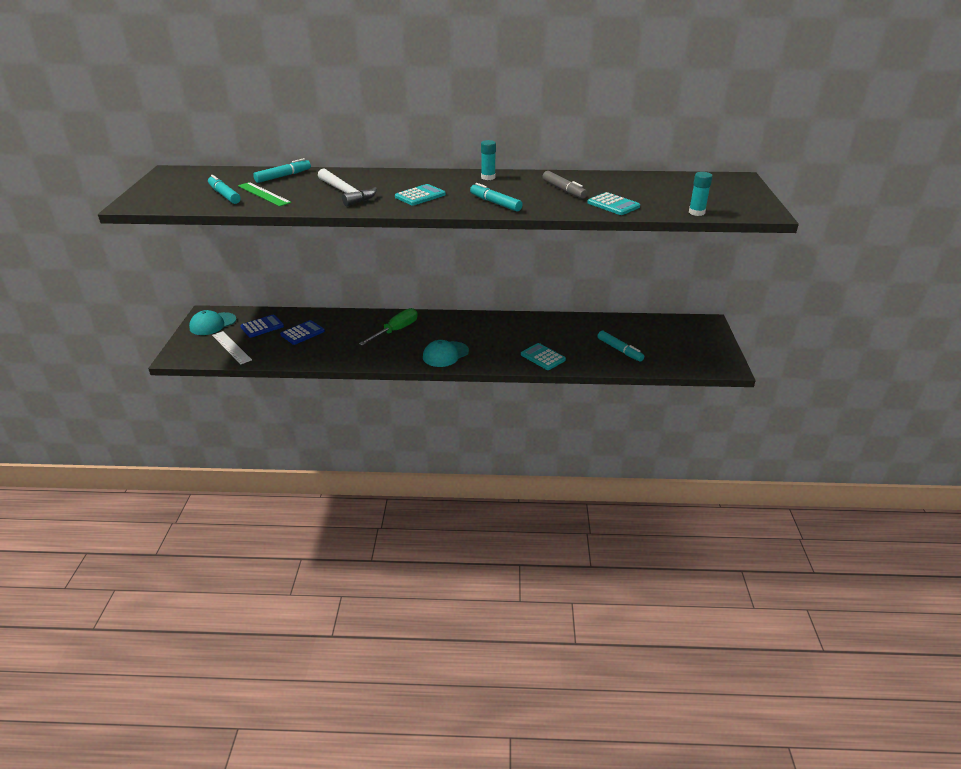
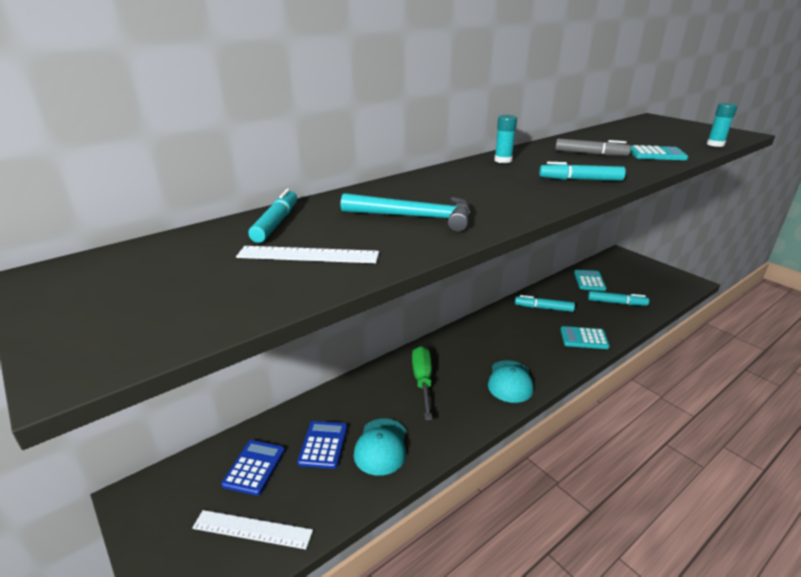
camera: 40 degrees left, 5 degrees down
(212, 324) = (168, 508): turquoise cap -> turquoise cap (381, 446)
(224, 195) = (246, 278): turquoise marker -> turquoise marker (543, 308)
(264, 194) = (308, 255): green ruler -> white ruler
(346, 193) = (415, 217): white hammer -> turquoise hammer
(420, 196) = (498, 194): turquoise calculator -> turquoise calculator (589, 281)

